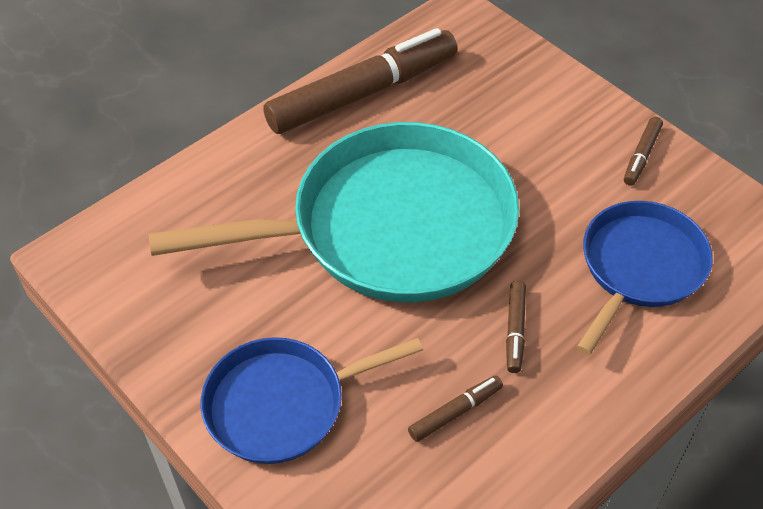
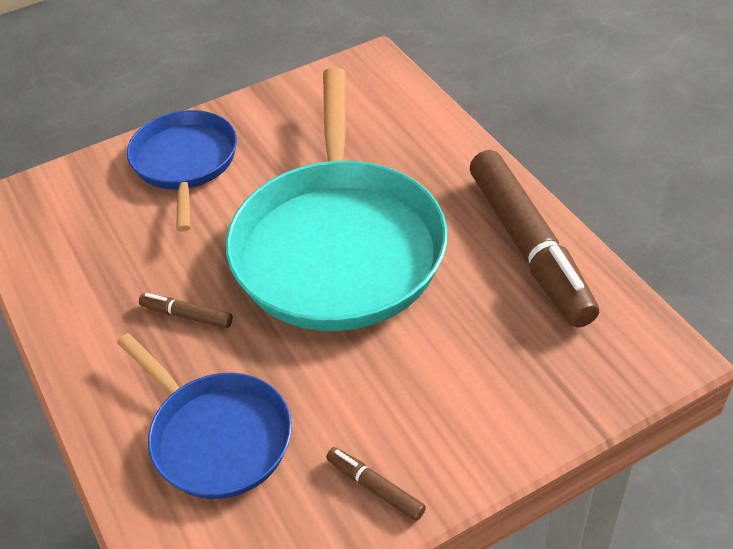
camera: 105 degrees right, 5 degrees down
(455, 412) = (127, 260): brown marker -> none

